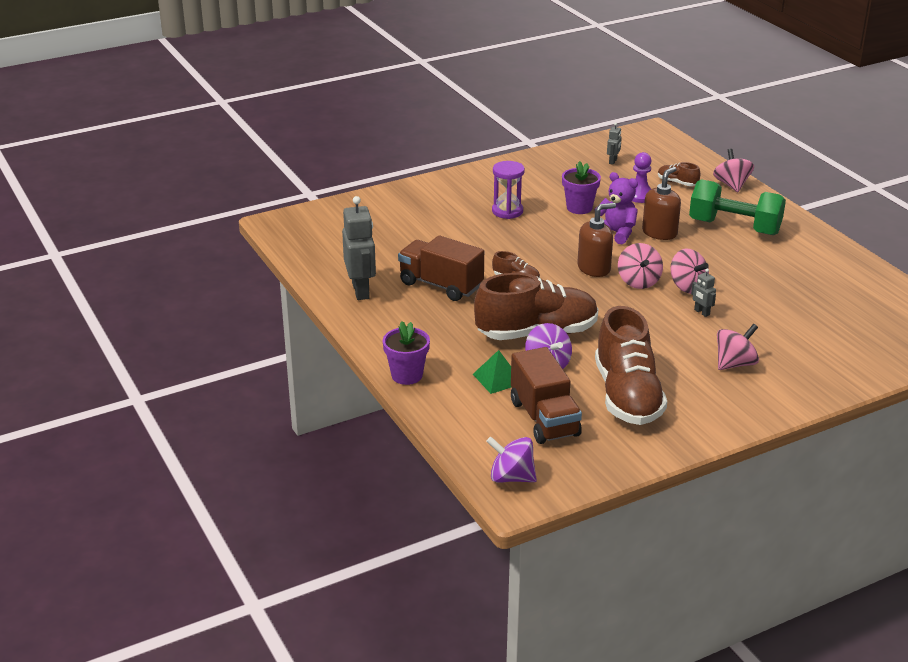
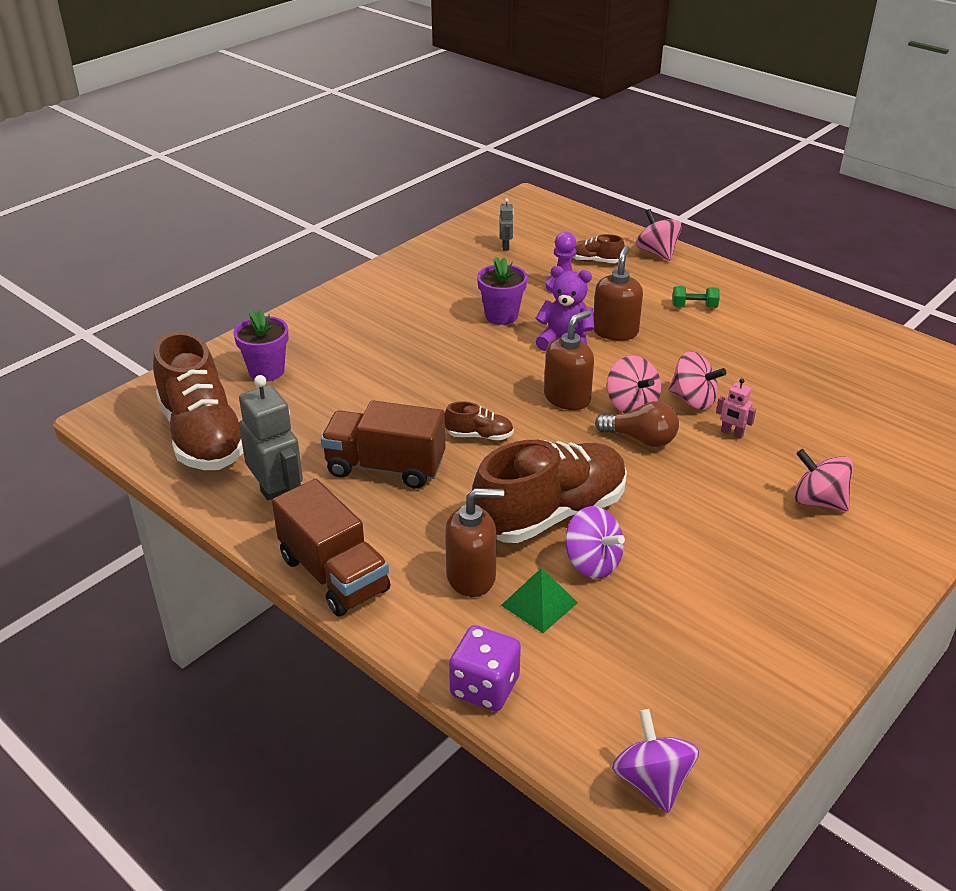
camera: 20 degrees left, 5 degrees up
(407, 375) = (410, 632): purple flower pot -> purple flower pot (266, 371)
(437, 411) = (484, 687): none -> purple dice
(462, 355) = (471, 576): none -> brown soap dispenser
(507, 211) = (416, 338): purple hourglass -> none
(511, 477) = (652, 781): purple spinning top -> purple spinning top turned 75 degrees clockwise
(544, 418) = (638, 656): brown truck -> brown truck (334, 574)
(627, 396) = (722, 587): brown shoe -> brown shoe (203, 436)
(631, 303) = (641, 439): none -> brown light bulb
(701, 312) = (732, 433): grey robot -> pink robot
(734, 227) = (694, 306): green dumbbell -> green dumbbell, size x0.41
(735, 364) = (818, 501): pink spinning top -> pink spinning top turned 90 degrees counterclockwise

